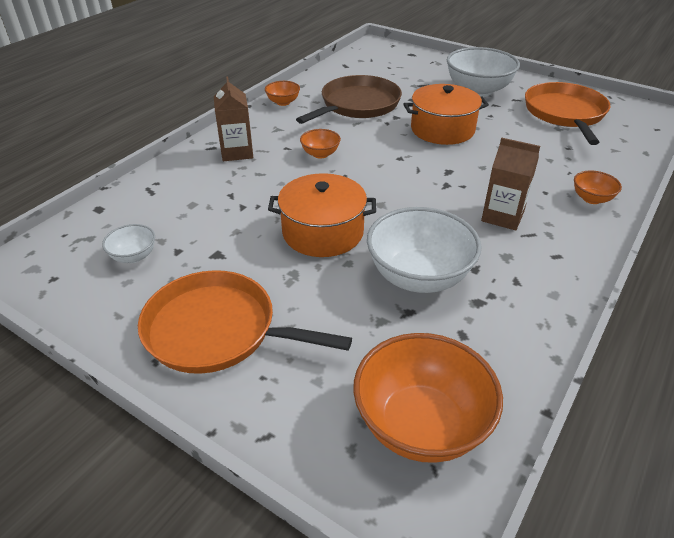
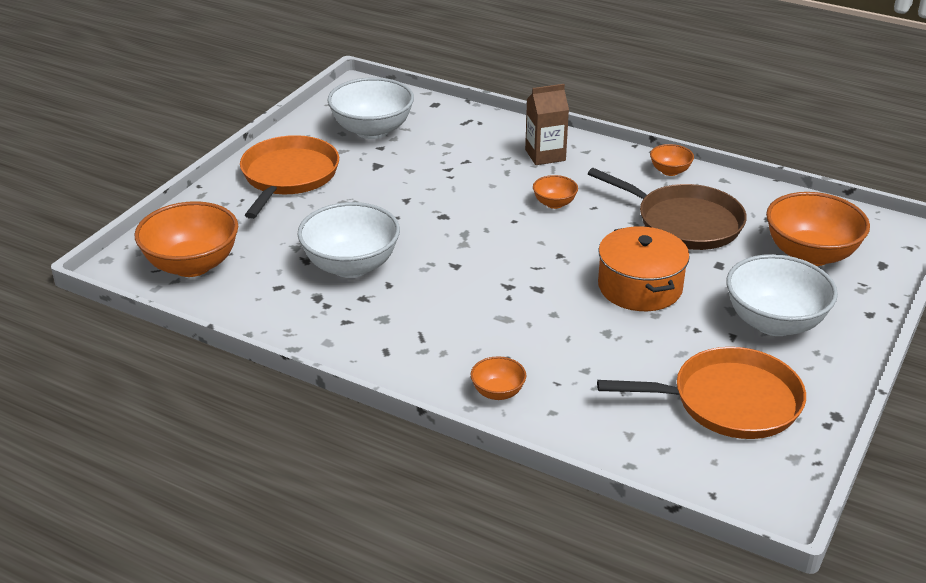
camera: 85 degrees right, 5 degrees down
(134, 256) = (372, 130): white bowl -> white bowl, size x2.07
(323, 232) = (412, 213): orange pot -> none
(400, 71) = (810, 254): none -> orange bowl
(502, 216) = (452, 321): brown carton -> none

